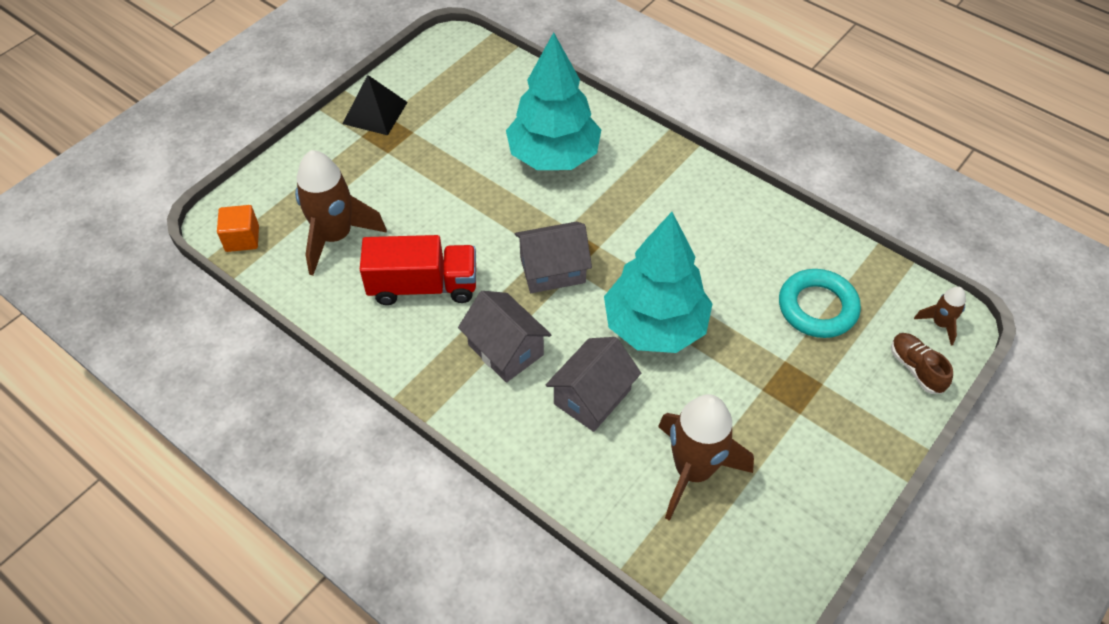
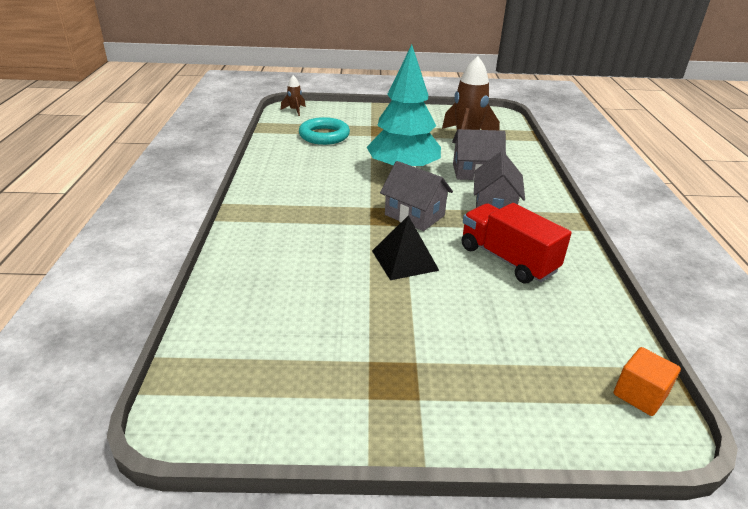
camera: 130 degrees left, 20 degrees down
(335, 237) = (543, 331): brown rocket -> none
(375, 112) = (375, 412): black pyramid -> black pyramid (404, 260)
(553, 156) = (305, 259): turquoise tree -> none
(916, 369) = (331, 110): brown shoe -> none

